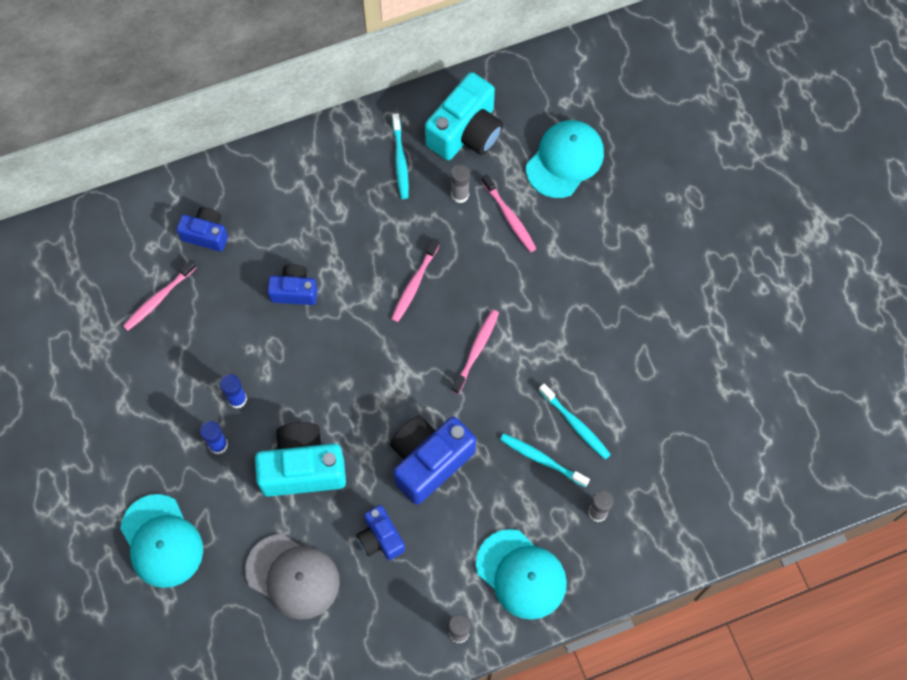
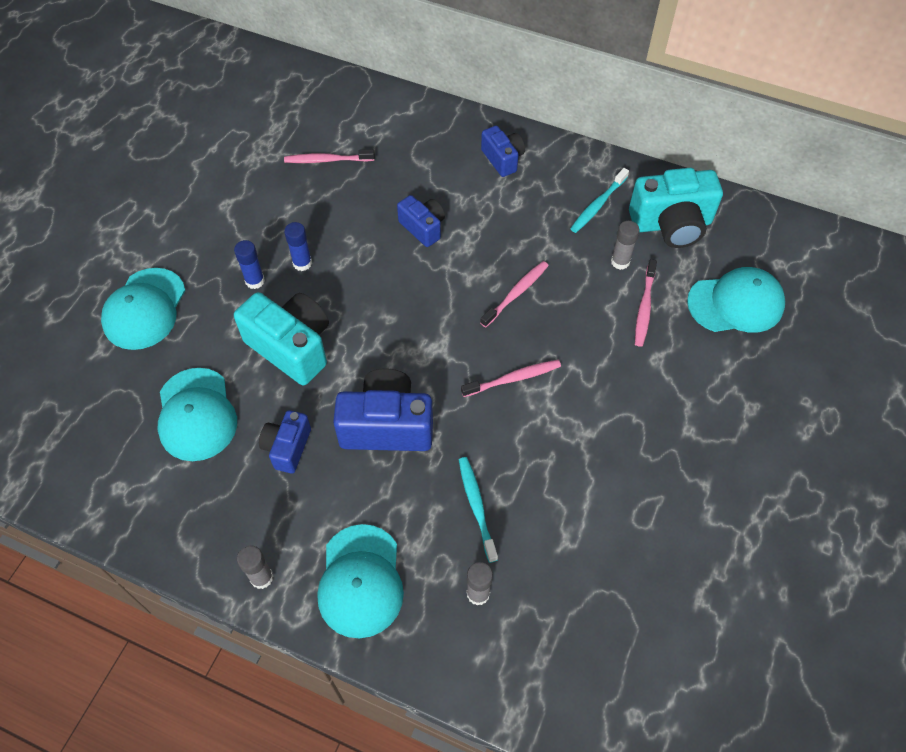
camera: 45 degrees right, 10 degrees down
(206, 234) = (404, 146): blue camera -> blue camera (502, 159)
(293, 576) = (196, 414): grey cap -> turquoise cap
(414, 284) = (516, 293): pink toothbrush -> pink toothbrush turned 150 degrees clockwise
(575, 425) = (534, 506): turquoise toothbrush -> none

